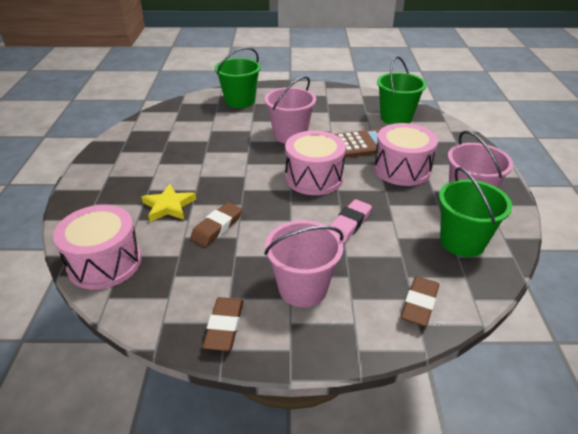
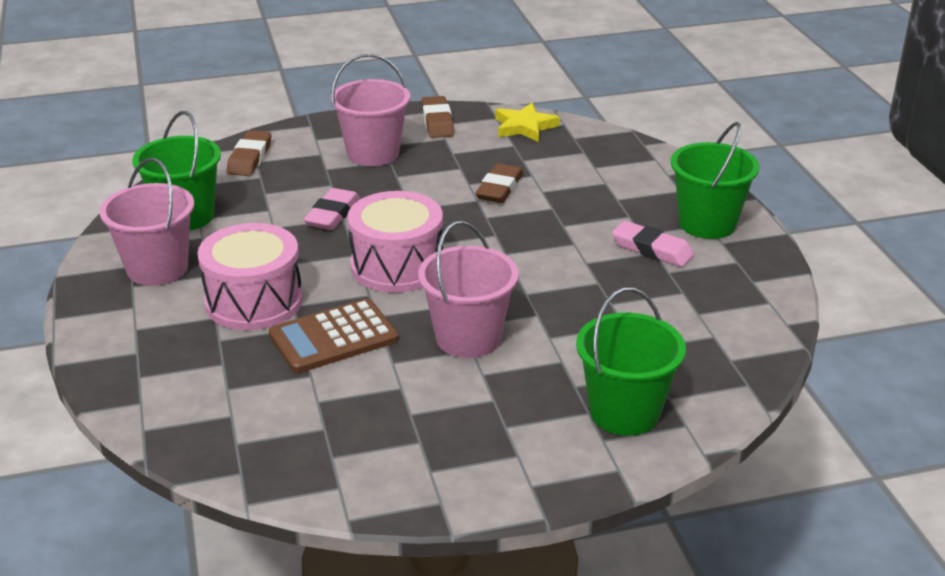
camera: 165 degrees right, 5 degrees down
(105, 263) = (596, 144): pink drum -> none
(158, 165) = (652, 249): none -> pink eraser
(168, 206) = (580, 201): yellow star -> yellow star (524, 127)
(396, 118) = (255, 420): green bucket -> green bucket (707, 223)

